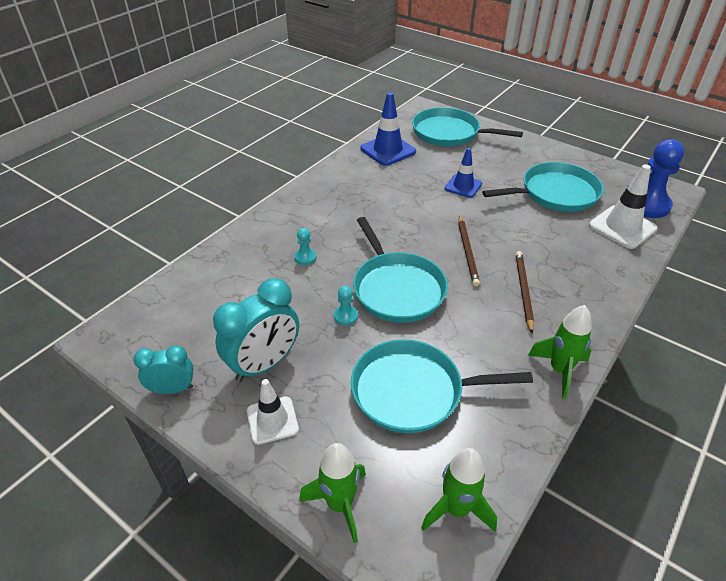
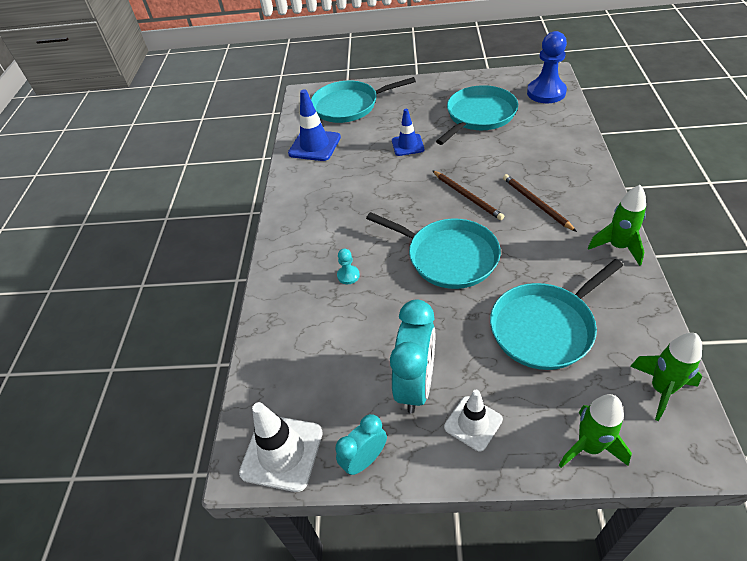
camera: 30 degrees left, 5 degrees up
(346, 316) = (434, 303): turquoise pawn -> none
(622, 227) = (548, 118): white traffic cone -> white traffic cone (282, 452)

